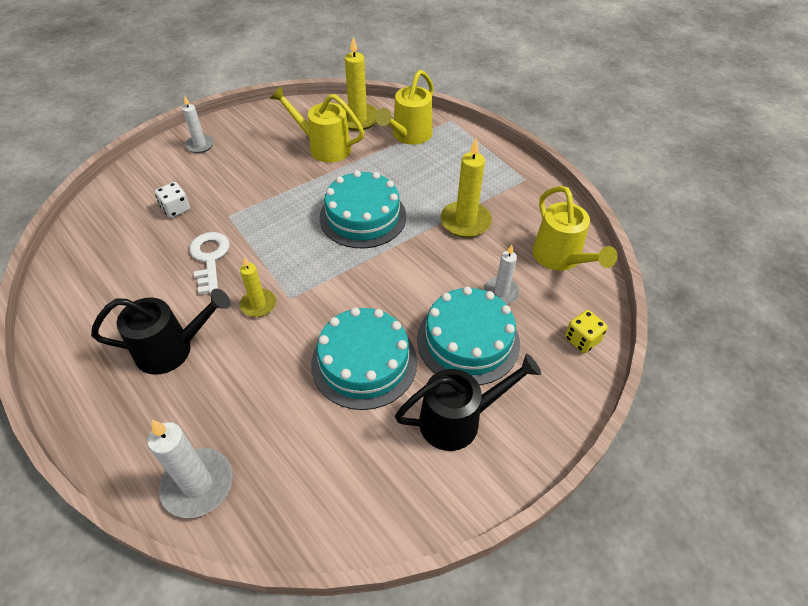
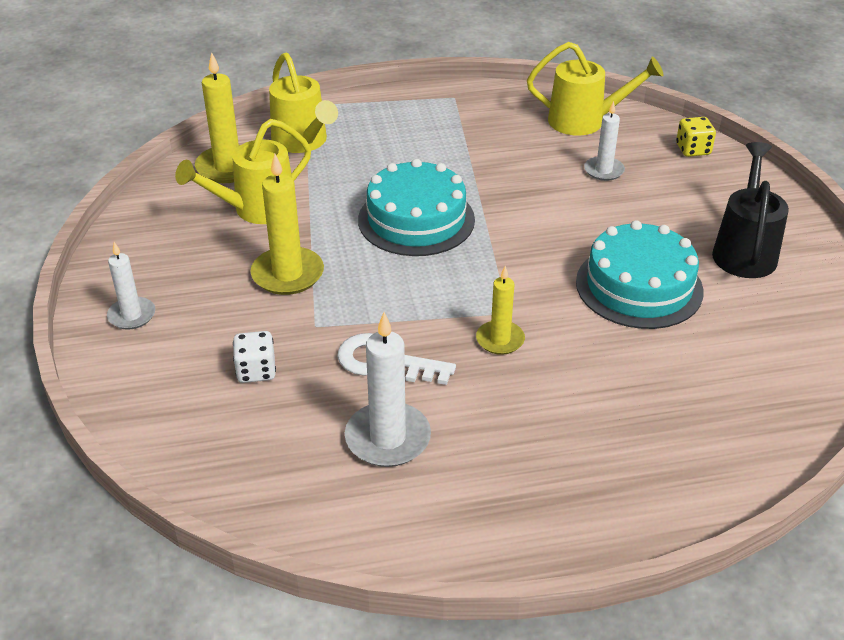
camera: 60 degrees left, 10 degrees down
(172, 349) = (524, 430): black watering can -> none
(198, 484) = (736, 451): white candle -> white candle (388, 438)
(465, 221) = (486, 155): yellow candle -> yellow candle (288, 274)
(468, 341) = (653, 212): turquoise cake -> none

